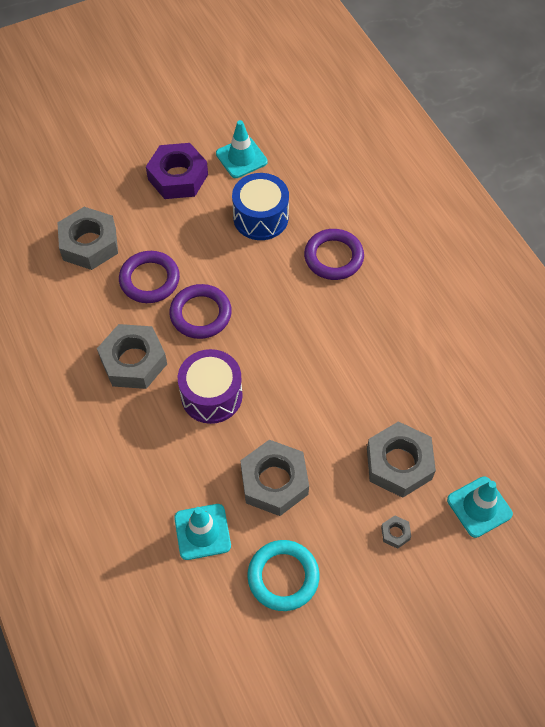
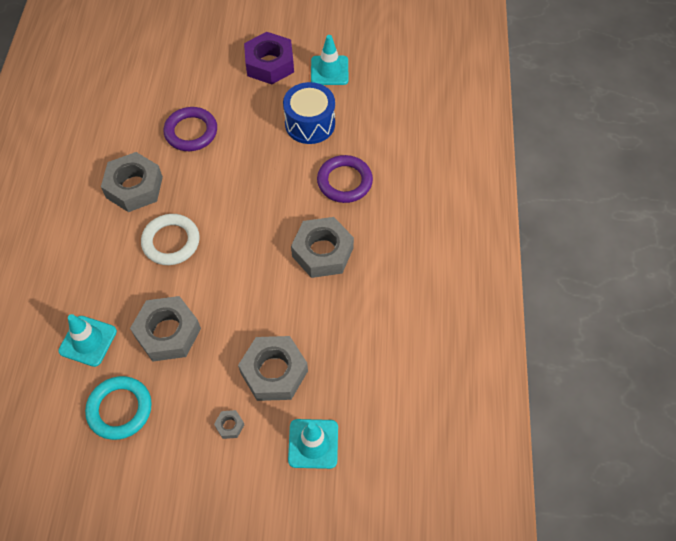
camera: 30 degrees right, 0 degrees up
(89, 244) = (168, 85): grey nut -> grey nut (322, 252)
(200, 314) = (209, 176): purple ring -> none
(211, 395) = (171, 242): purple drum -> white ring

